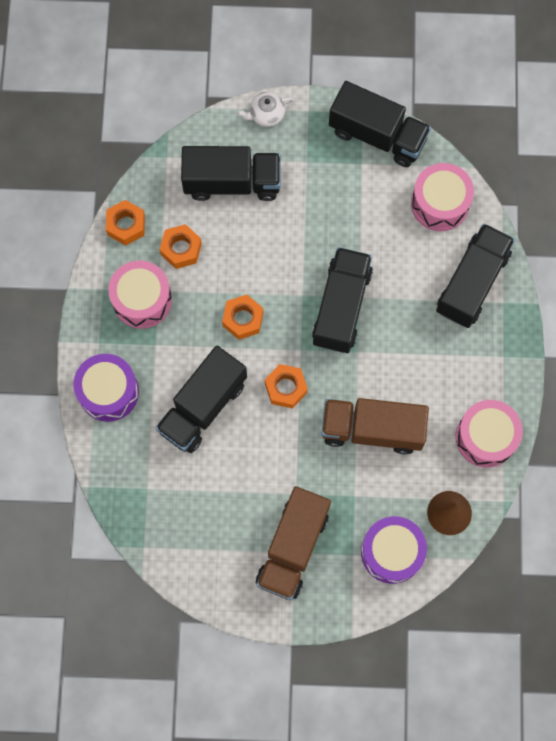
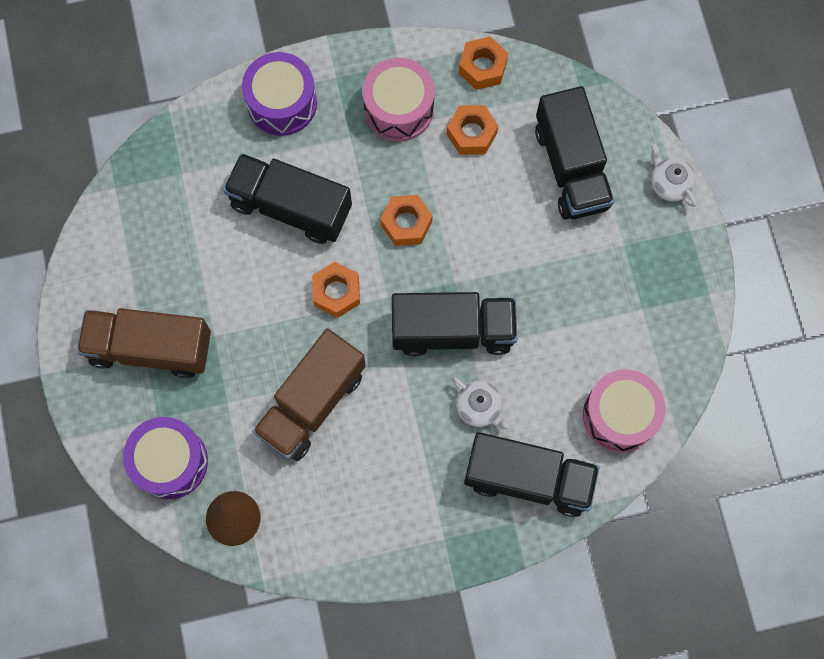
camera: 75 degrees right, 0 degrees up
(372, 429) = (312, 403): brown truck -> brown truck turned 135 degrees counterclockwise
(377, 135) = (685, 319): black truck -> none
(408, 303) = (479, 407): none -> white teapot
(485, 437) = (336, 540): pink drum -> none

